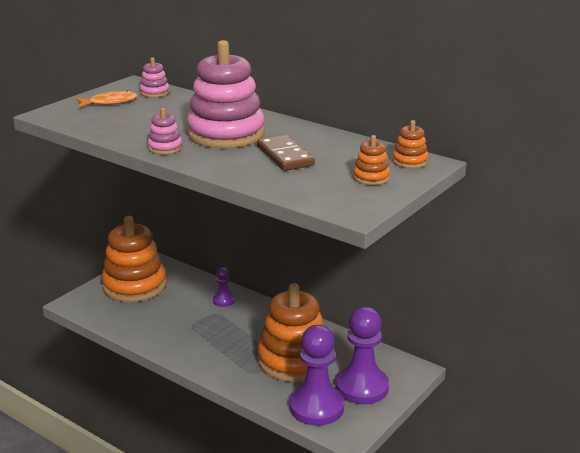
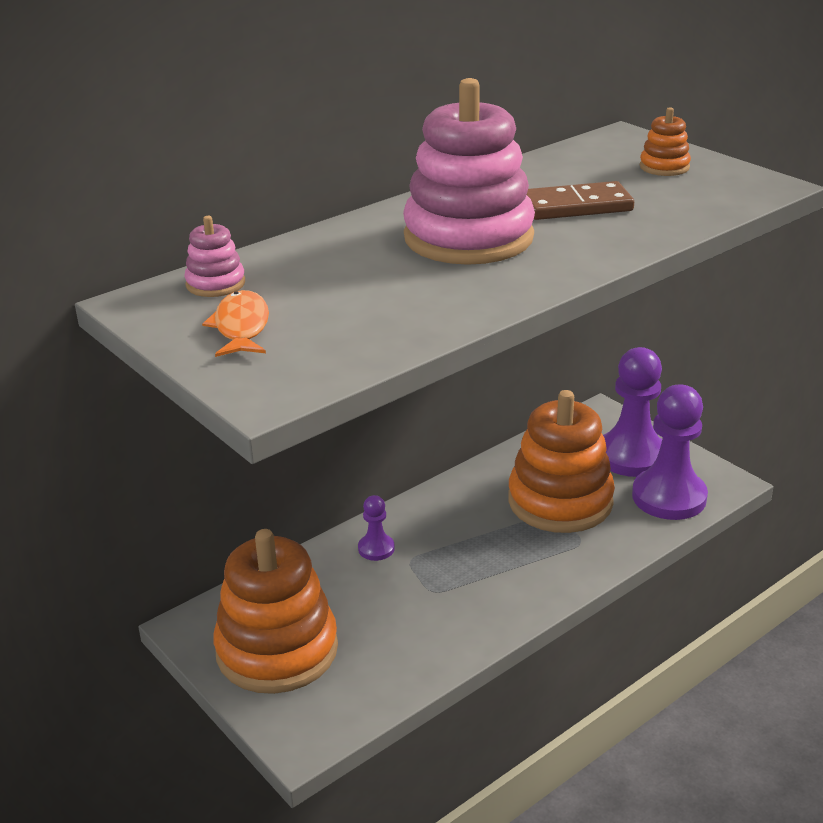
camera: 75 degrees left, 5 degrees up
(165, 148) = (512, 285): pink stacking toy -> none
(410, 161) = (615, 143): orange stacking toy -> none

